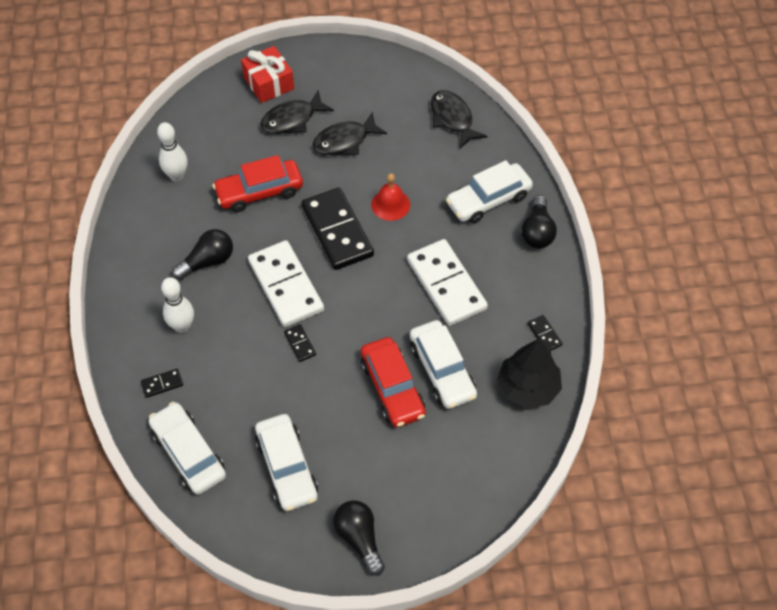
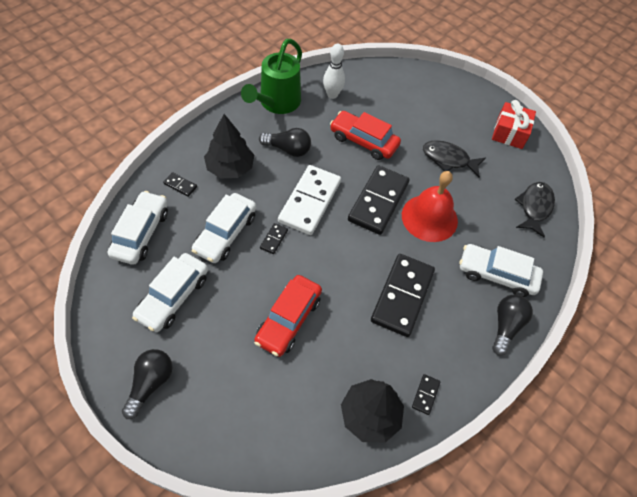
camera: 45 degrees right, 0 degrees up
(139, 231) = (276, 103): none -> green watering can
(182, 326) = (230, 168): white bowling pin -> black tree
(268, 83) = (444, 93): red gift -> red gift (509, 133)
(292, 119) = (433, 122): black fish -> none
(390, 204) = (429, 218): red bell -> red bell, size x1.67
(442, 370) = (331, 343): white car -> white car (225, 233)
(446, 284) = (402, 296): white domino -> black domino
(537, 231) = (506, 326): black light bulb -> black light bulb turned 150 degrees clockwise

